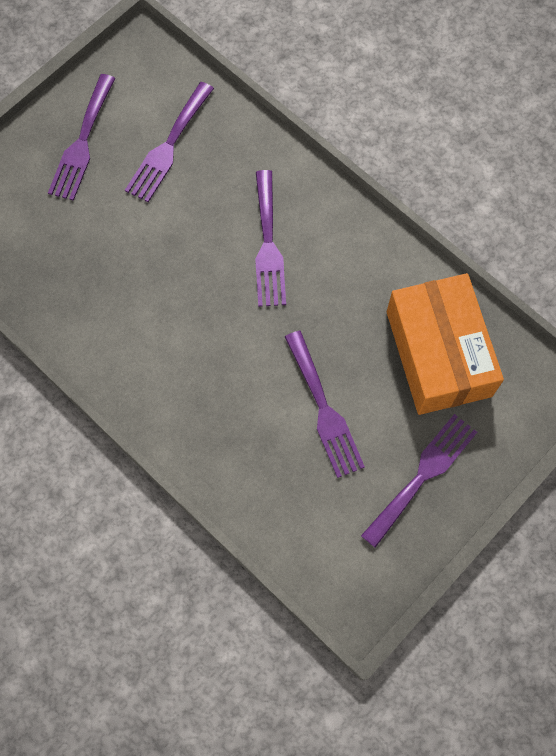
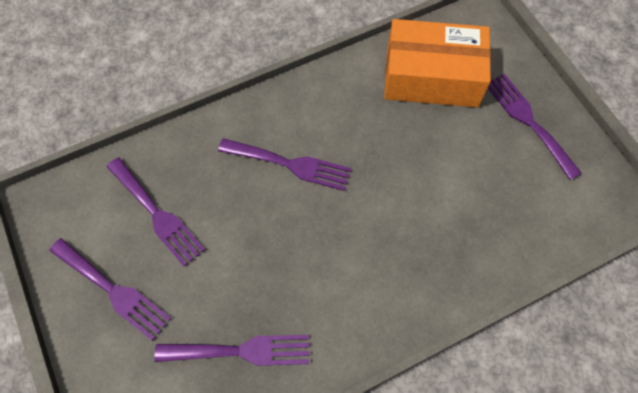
camera: 70 degrees left, 5 degrees down
(324, 410) = (454, 171): purple fork -> purple fork (241, 351)

